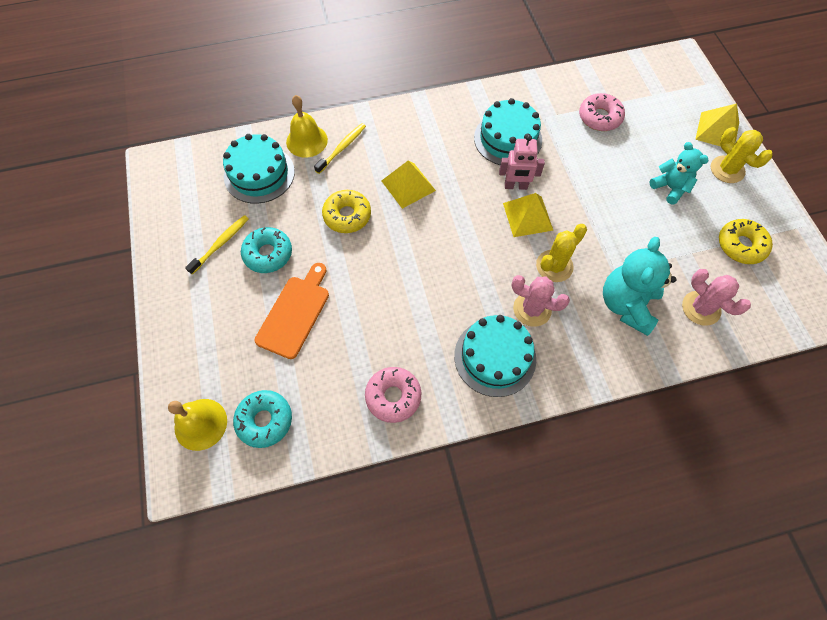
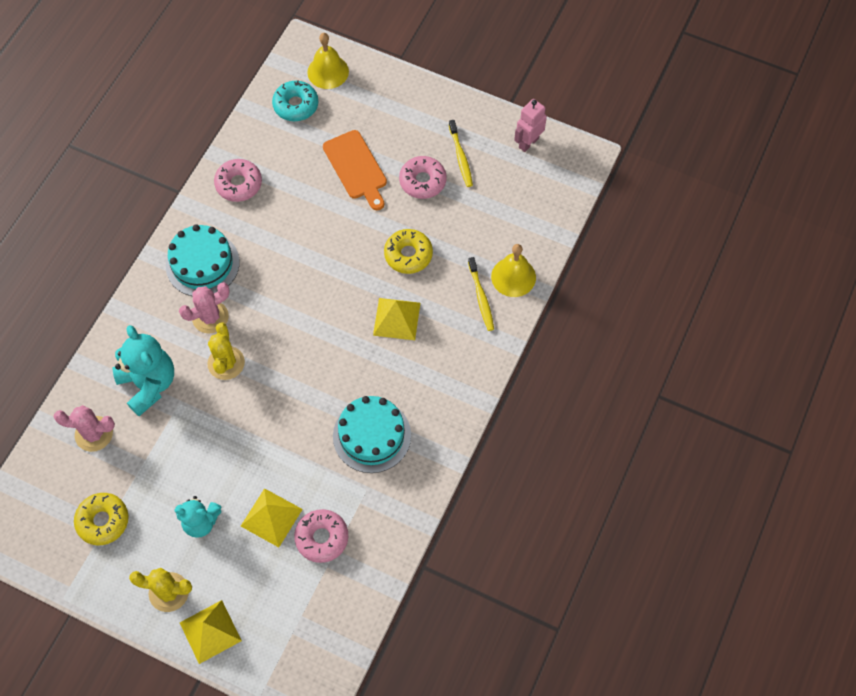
camera: 130 degrees right, 0 degrees up
(259, 174) = (507, 221): turquoise cake -> none
(268, 254) = (422, 181): turquoise donut -> pink donut
(515, 186) = (319, 399): pink robot -> pink robot (528, 142)
(527, 216) = (284, 383): yellow pyramid -> yellow pyramid (271, 517)

